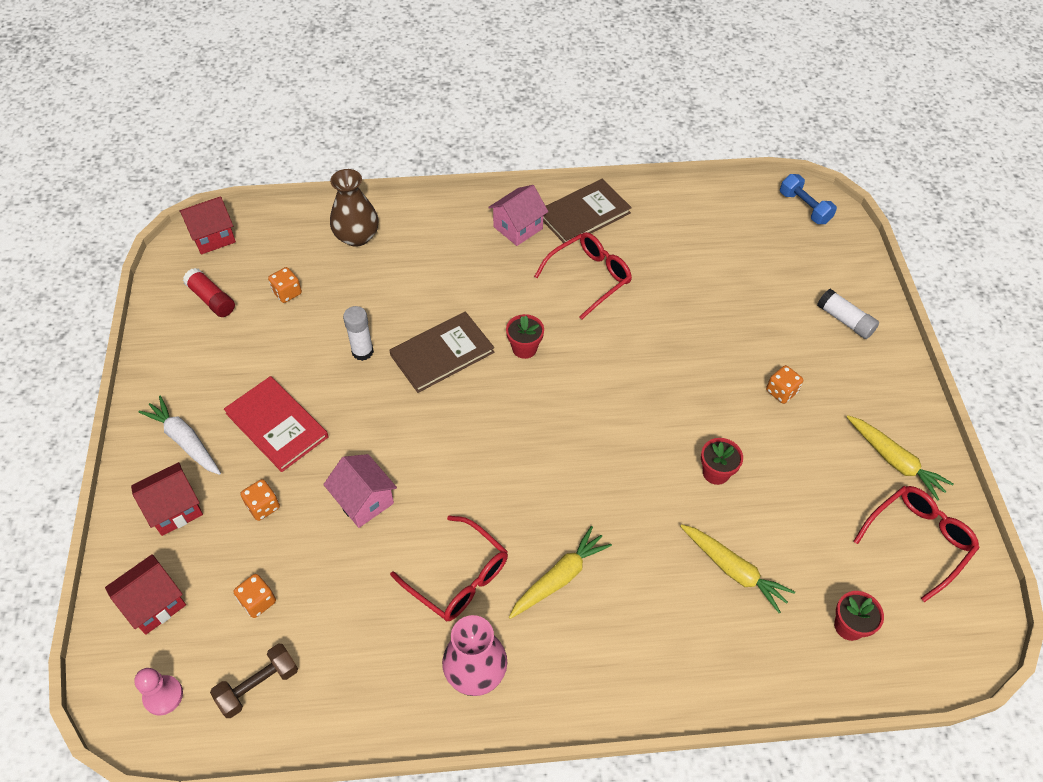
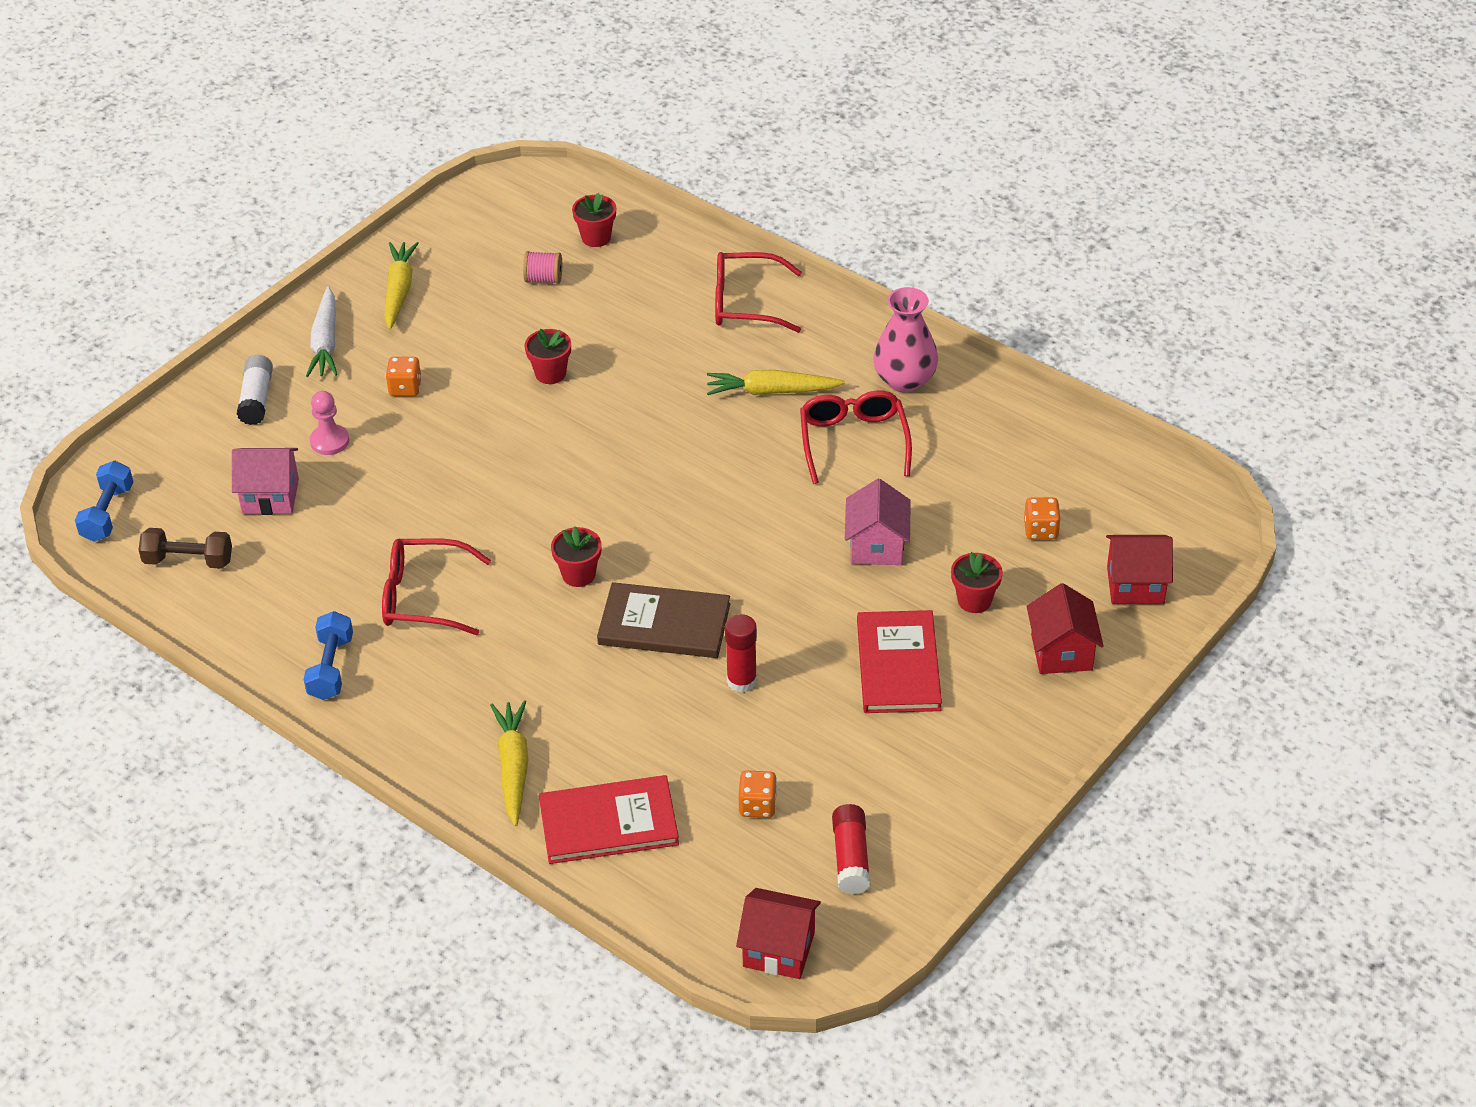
camera: 135 degrees left, 10 degrees down
(163, 696) = (1172, 515): pink pawn -> pink pawn (329, 441)
(174, 509) = (1061, 652): red house -> red house turned 75 degrees clockwise
(185, 440) = (1004, 711): white carrot -> white carrot (325, 342)
(258, 685) = (1087, 474): brown dumbbell -> brown dumbbell (188, 561)
(263, 506) = (974, 600): orange dice -> red flower pot
(357, 236) = (608, 823): brown vase -> red book
(362, 351) = (741, 681): white glue stick -> red glue stick
(518, 228) = (420, 703): pink house -> pink house (270, 496)
(584, 214) = (331, 668): brown book -> blue dumbbell
(733, 570) = (630, 313): yellow carrot -> yellow carrot (513, 767)
(827, 551) = (543, 279): none -> pink spool
(918, 540) = (467, 243): red glasses -> red glasses (745, 303)

